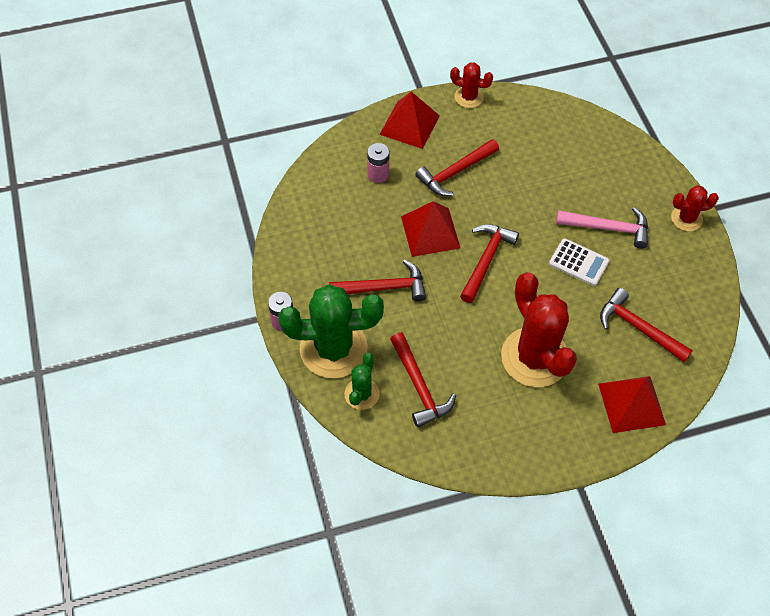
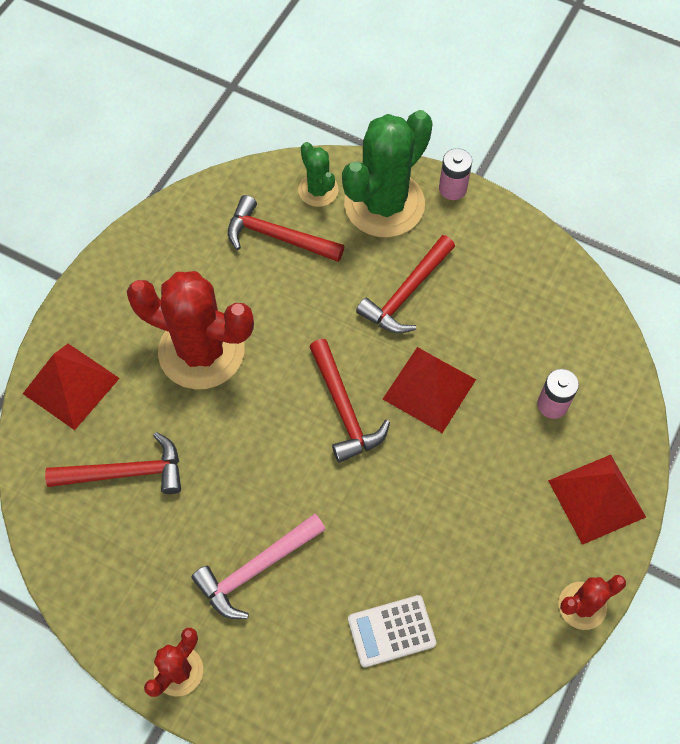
camera: 135 degrees right, 5 degrees up
(455, 172) = (482, 484): red hammer -> none
(578, 262) = (250, 494): white calculator -> white calculator (391, 631)

